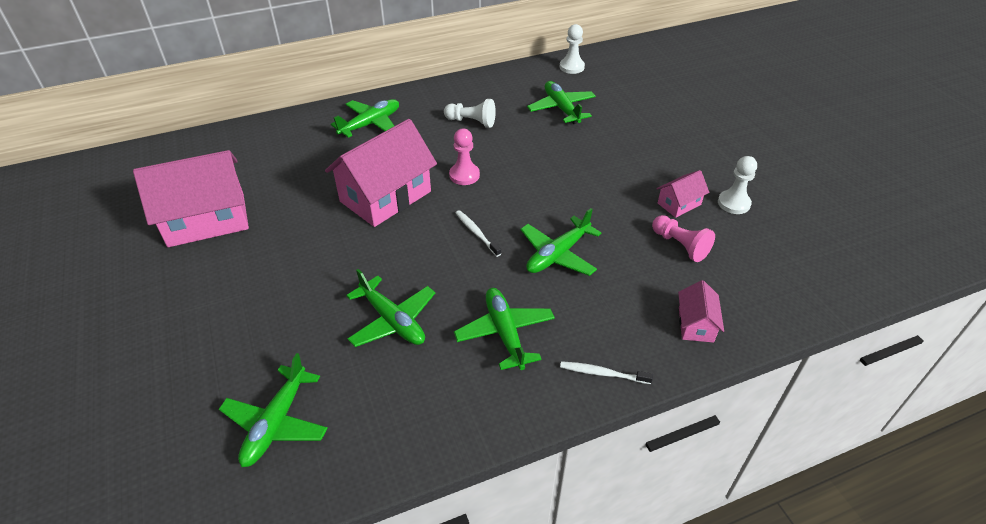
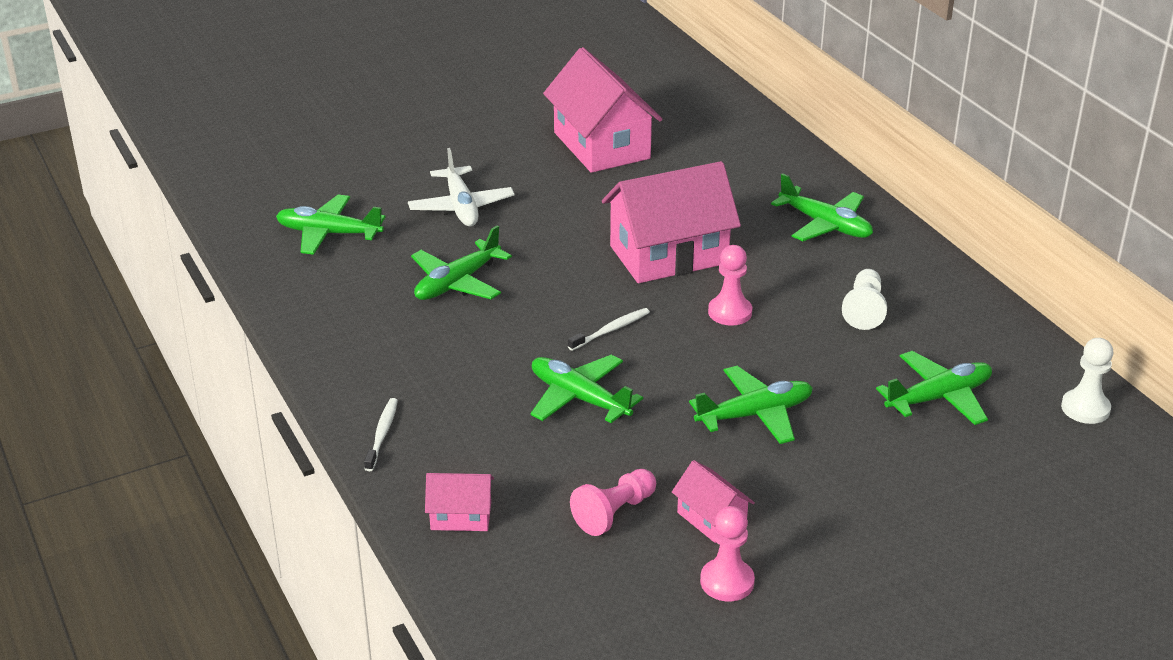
camera: 85 degrees right, 10 degrees down
(268, 315) = (461, 207): none -> white plane
(385, 196) = (669, 255): pink house -> pink house turned 60 degrees counterclockwise
(504, 333) = (442, 360): green plane -> green plane (755, 414)
(733, 203) = (727, 582): white pawn -> pink pawn

